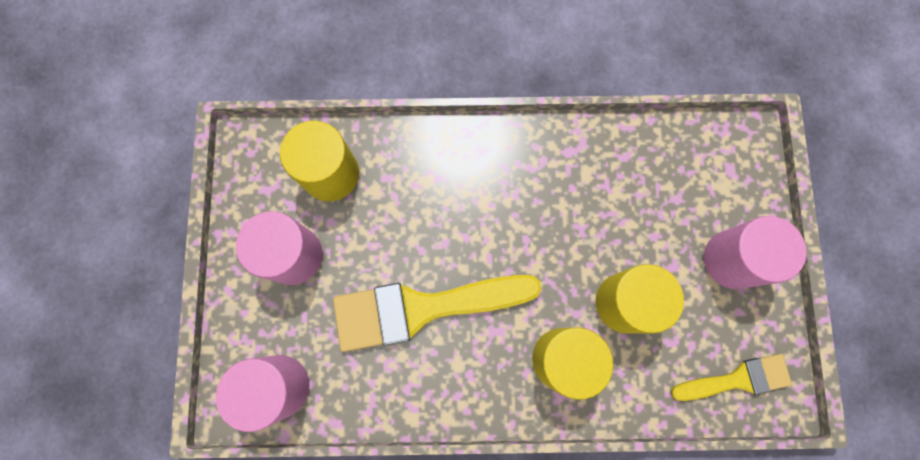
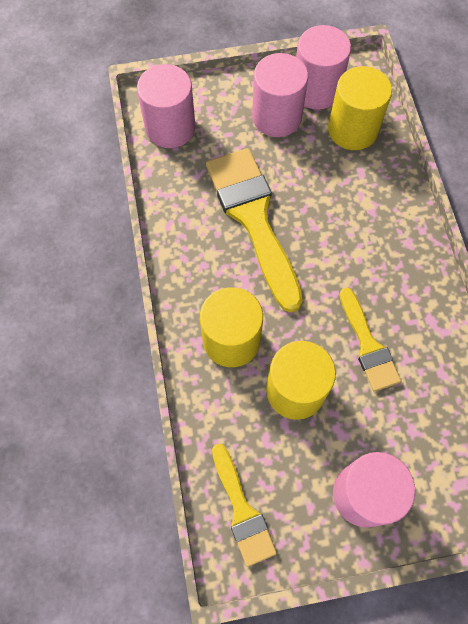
camera: 80 degrees right, 10 degrees down
(267, 202) = (316, 90): none -> pink cylinder
(587, 219) = (368, 345): none -> yellow brush

